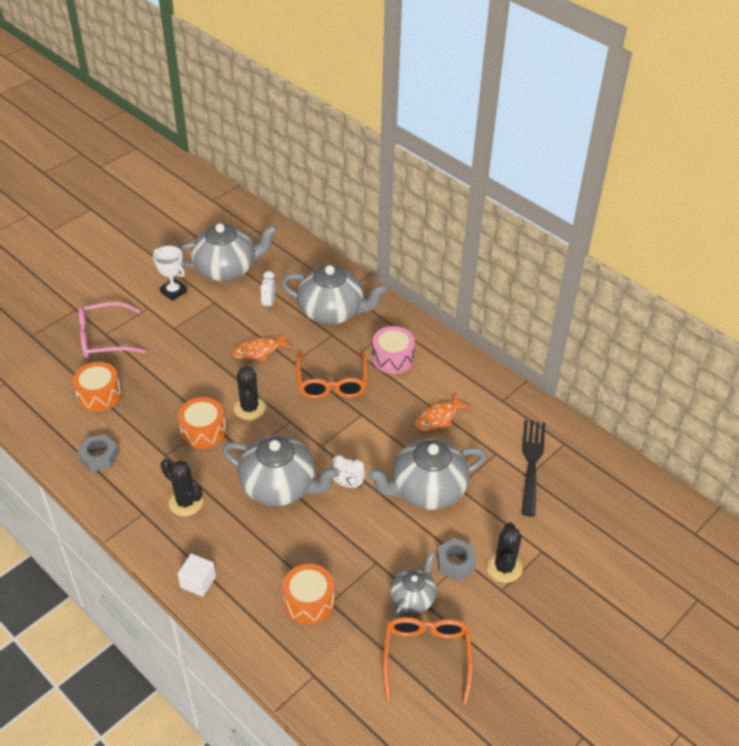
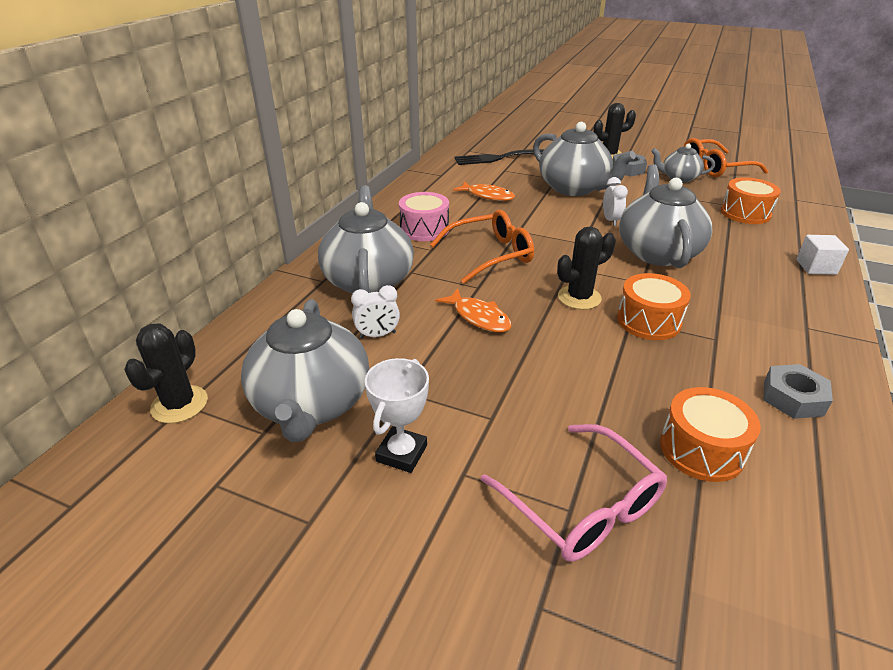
camera: 110 degrees left, 10 degrees down
(185, 502) = (752, 302): black cactus -> black cactus (179, 404)
(226, 269) = (311, 404): grey teapot -> grey teapot turned 150 degrees counterclockwise

